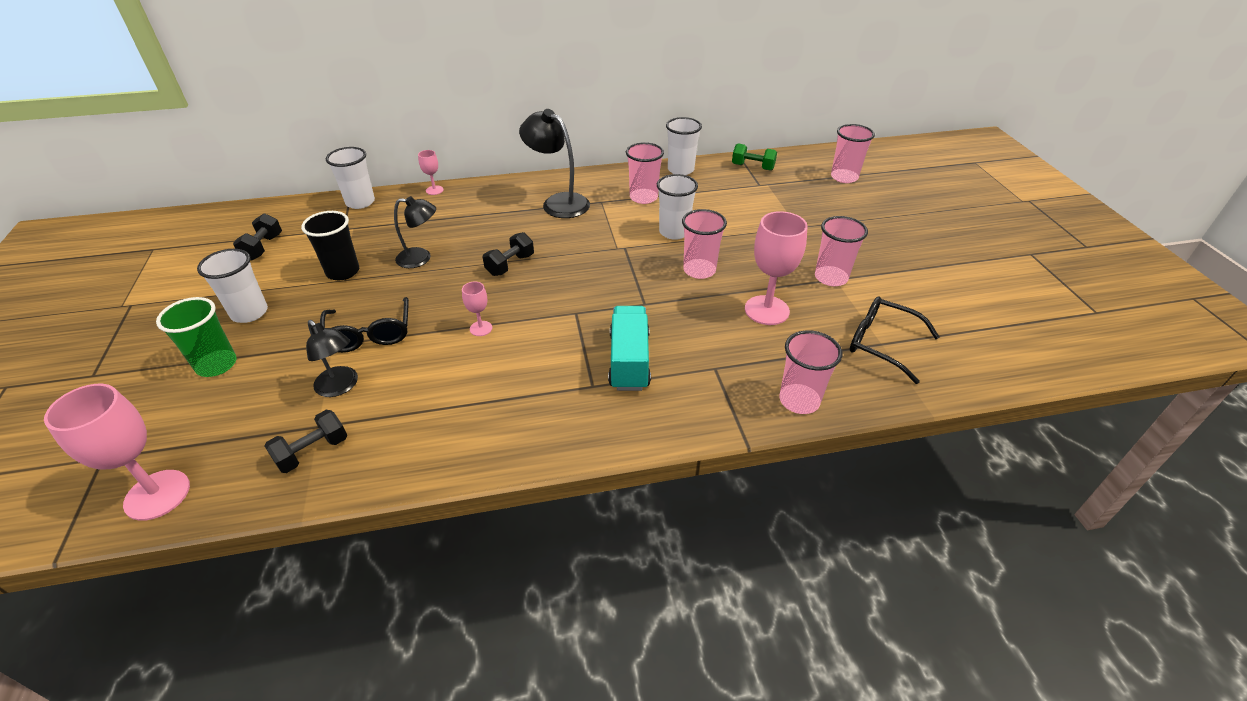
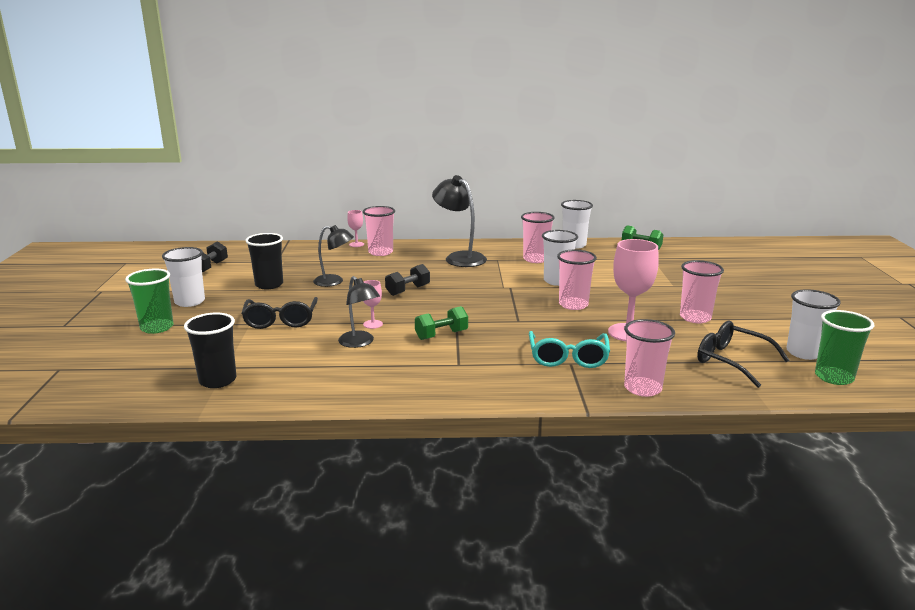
camera: 10 degrees right, 20 degrees down
(157, 495) = (94, 392): pink goblet -> none
(312, 452) = (218, 380): black dumbbell -> black cup
(341, 387) = (250, 347): black lamp -> black lamp (360, 343)
(360, 202) = (294, 247): white cup -> white cup (804, 353)
(563, 338) = (441, 335): none -> green dumbbell
(629, 361) = (495, 353): turquoise truck -> none
(710, 359) = (568, 357): none -> turquoise glasses
(844, 177) = (726, 258): pink cup -> pink cup (380, 252)
(986, 357) = (834, 377): none -> green cup

